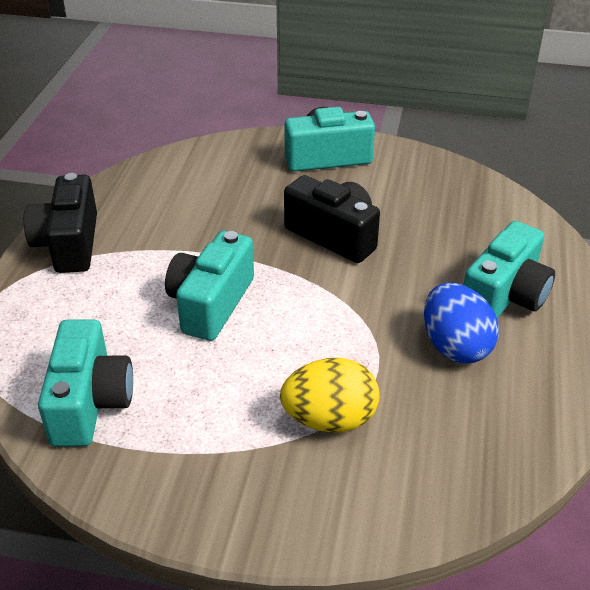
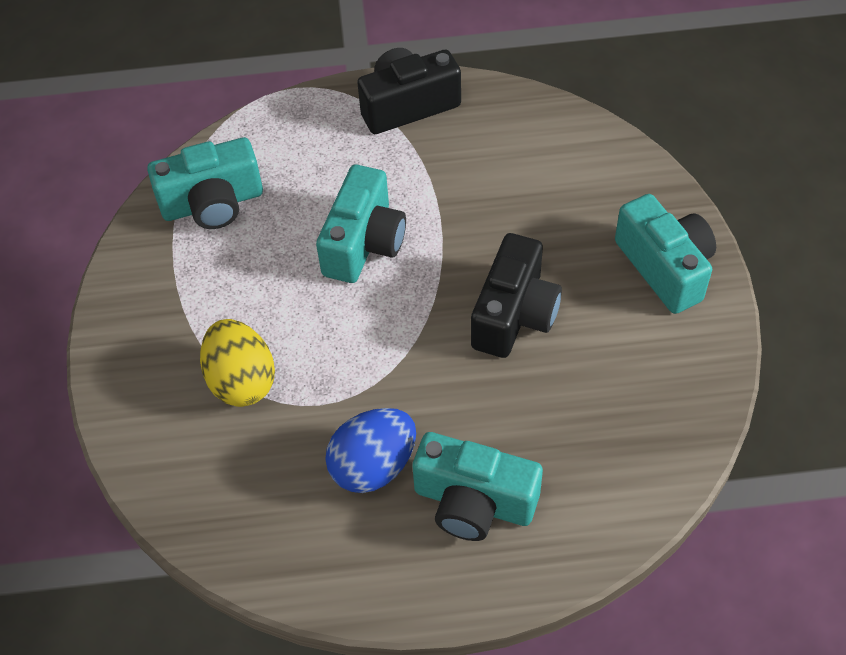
camera: 75 degrees right, 15 degrees up
(211, 303) = (364, 243): turquoise camera -> turquoise camera turned 105 degrees clockwise

